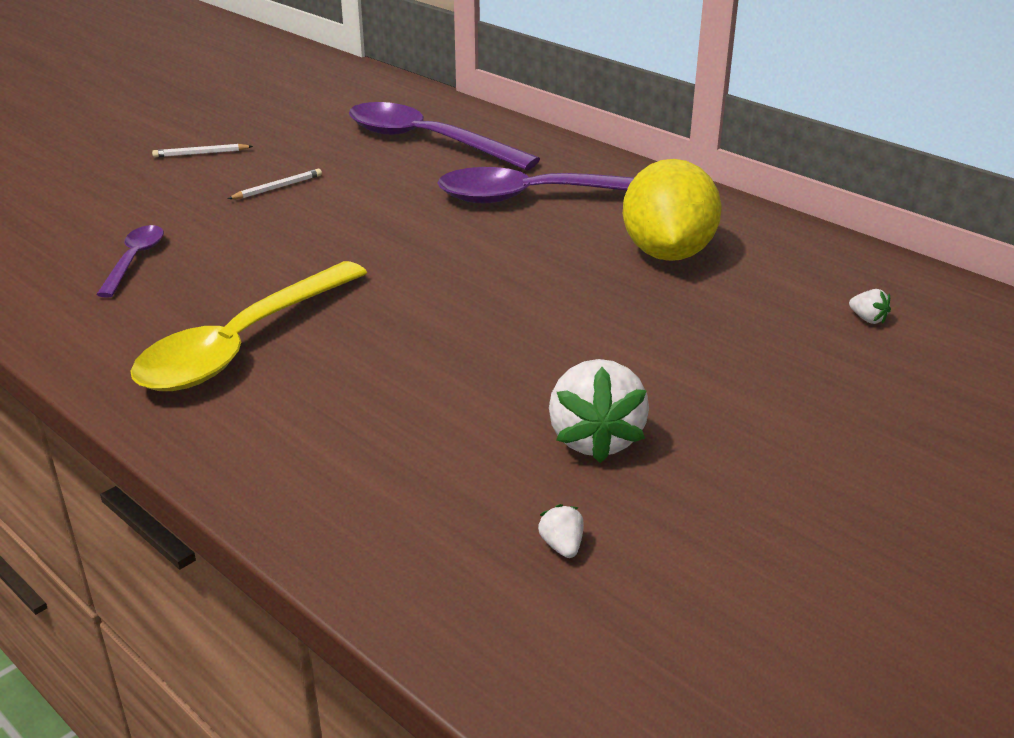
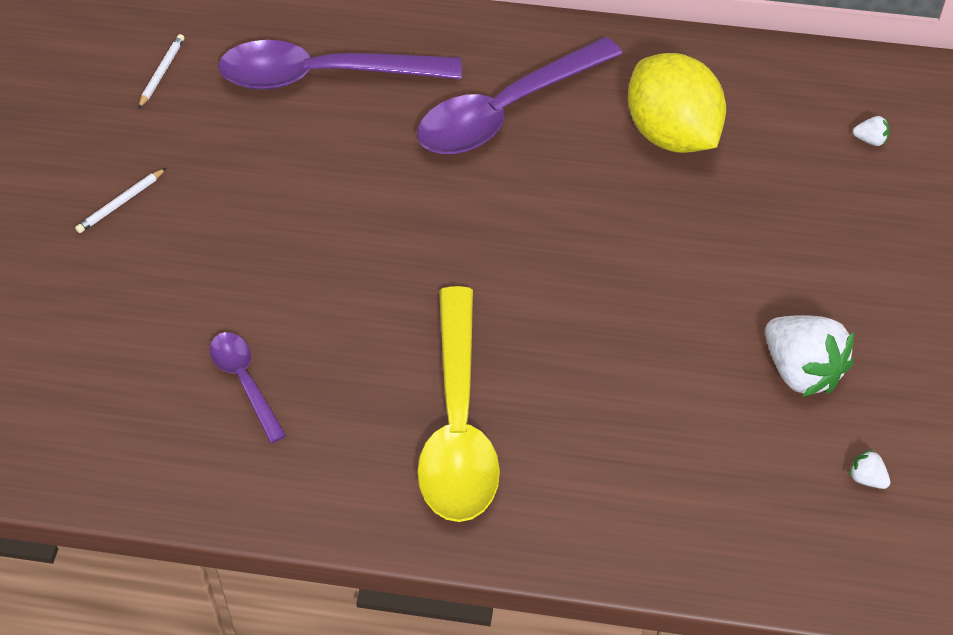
camera: 35 degrees left, 20 degrees up
(277, 187) = (258, 215): white pencil -> white pencil (162, 72)

